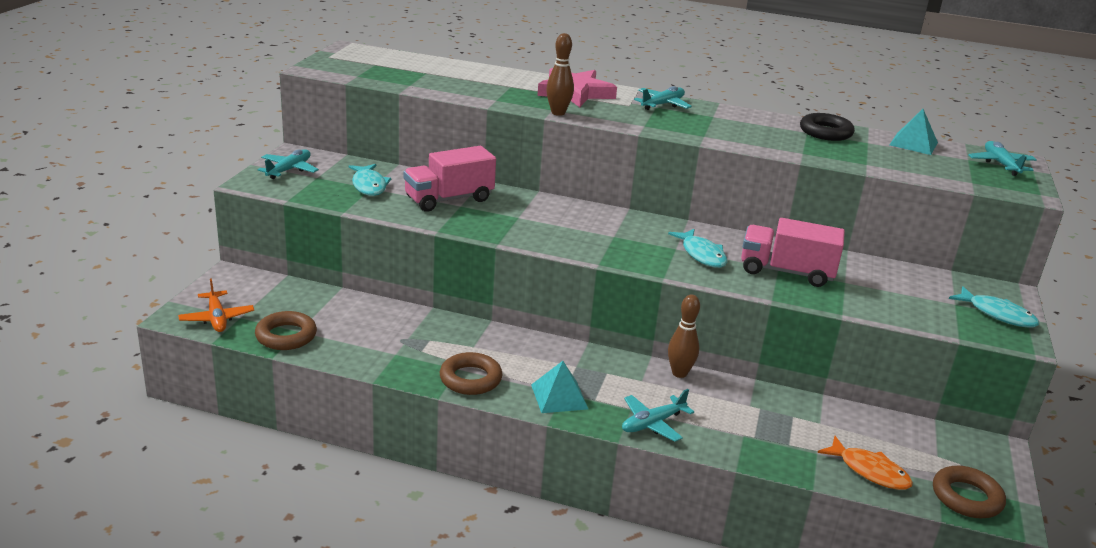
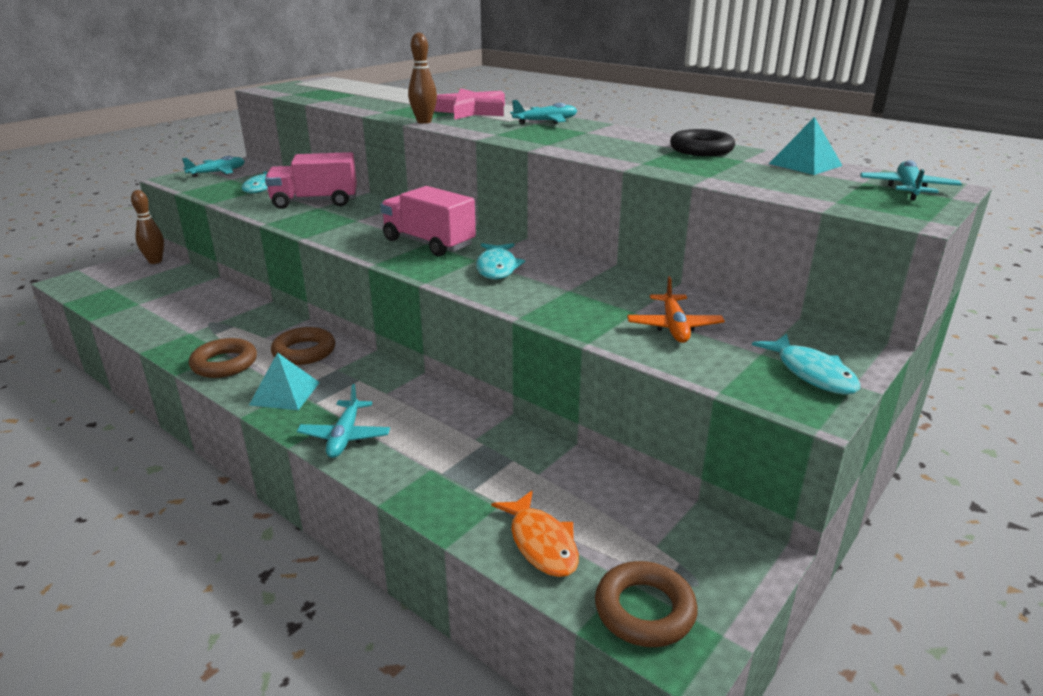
camera: 25 degrees right, 0 degrees up
(217, 318) = (92, 286): orange plane -> orange plane (674, 327)
(286, 336) = (123, 306): brown ring -> brown ring (304, 351)
(652, 424) = (345, 437): turquoise plane -> turquoise plane turned 75 degrees counterclockwise
(679, 373) = (433, 393): brown bowling pin -> brown bowling pin (155, 261)
(786, 272) = (574, 294): pink truck -> pink truck (428, 243)

